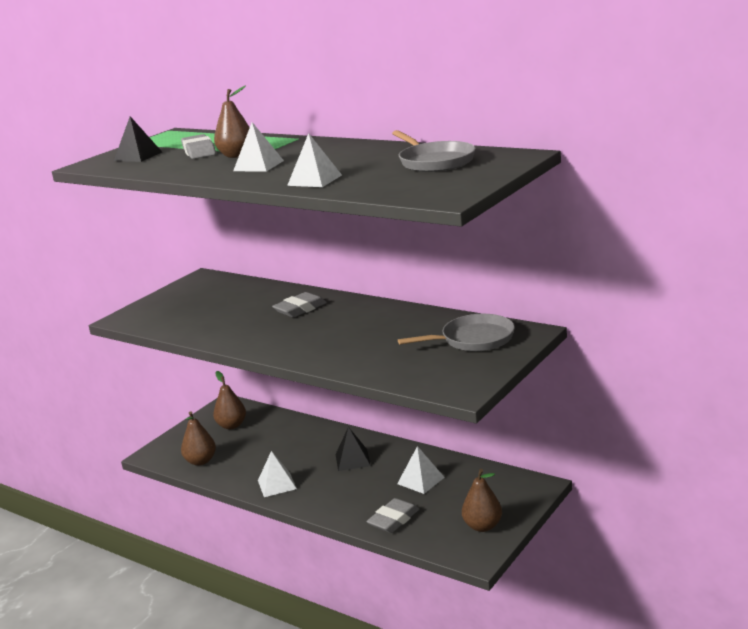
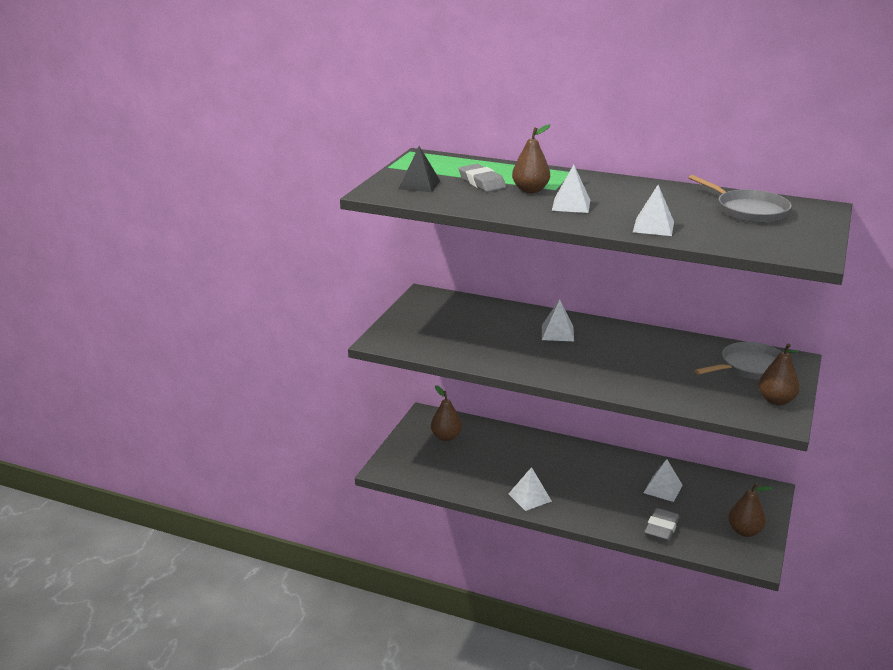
camera: 15 degrees left, 5 degrees up
(201, 461) = (438, 475): brown pear -> brown pear (776, 400)
(300, 309) = (557, 333): grey eraser -> white pyramid
(352, 460) = (587, 470): black pyramid -> none

